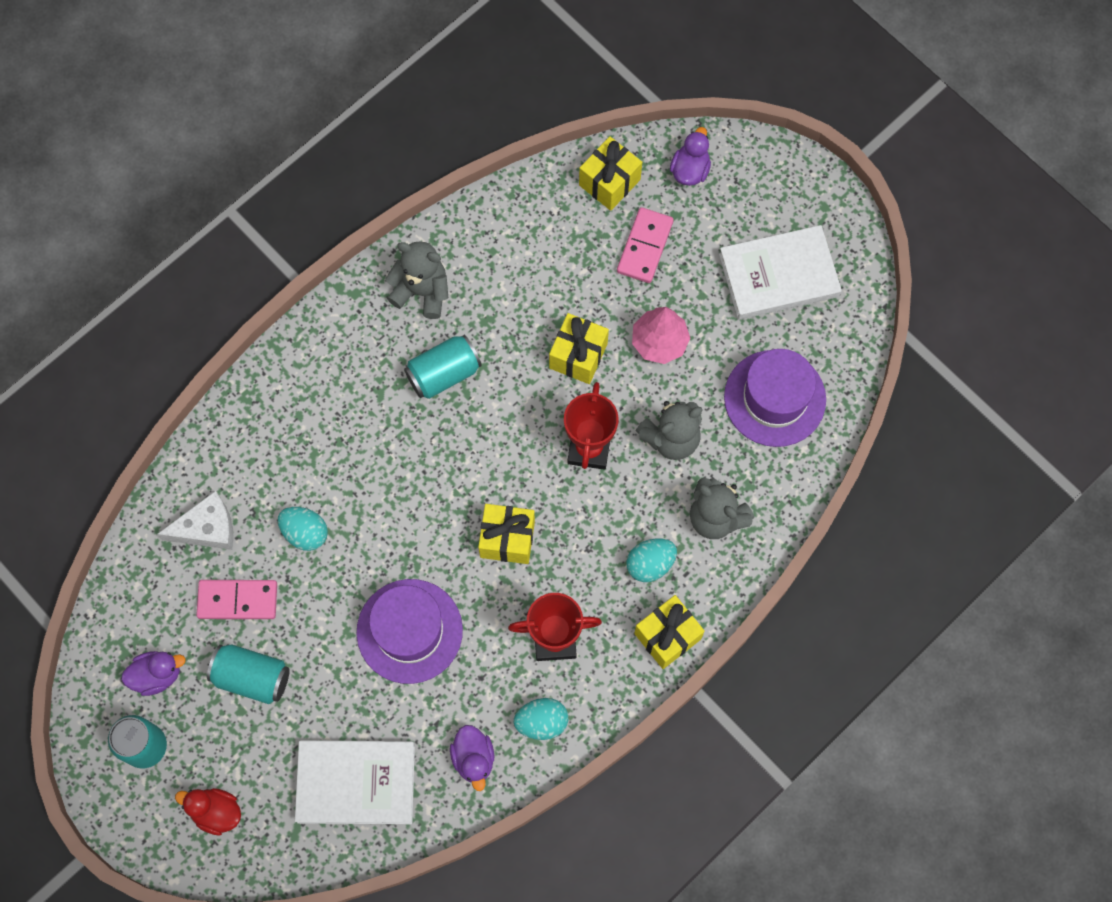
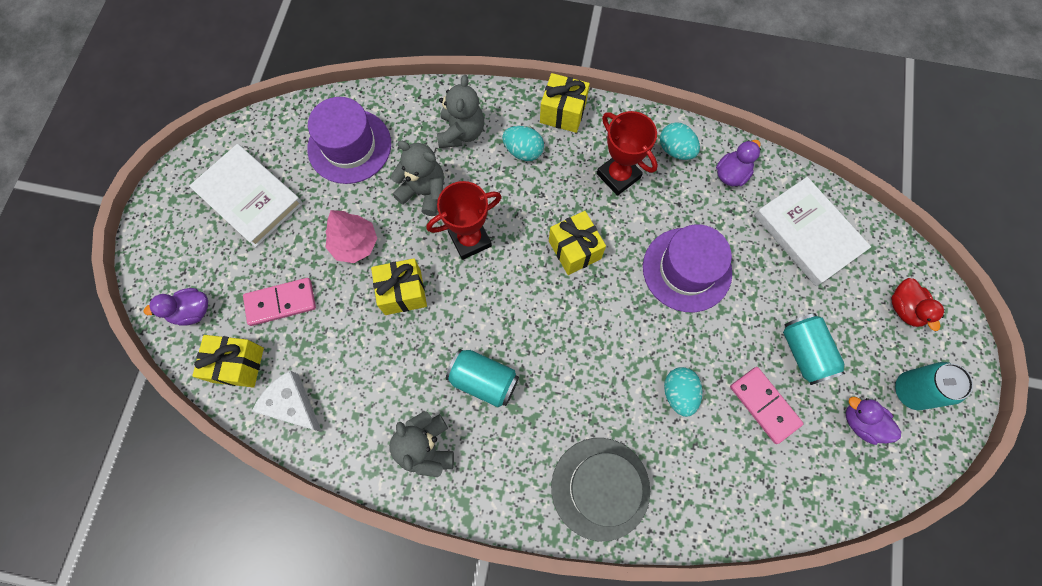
camera: 125 degrees left, 0 degrees up
(207, 528) = (734, 472): white cheese -> white cheese (292, 405)
(281, 408) = (600, 488): none -> grey hat

